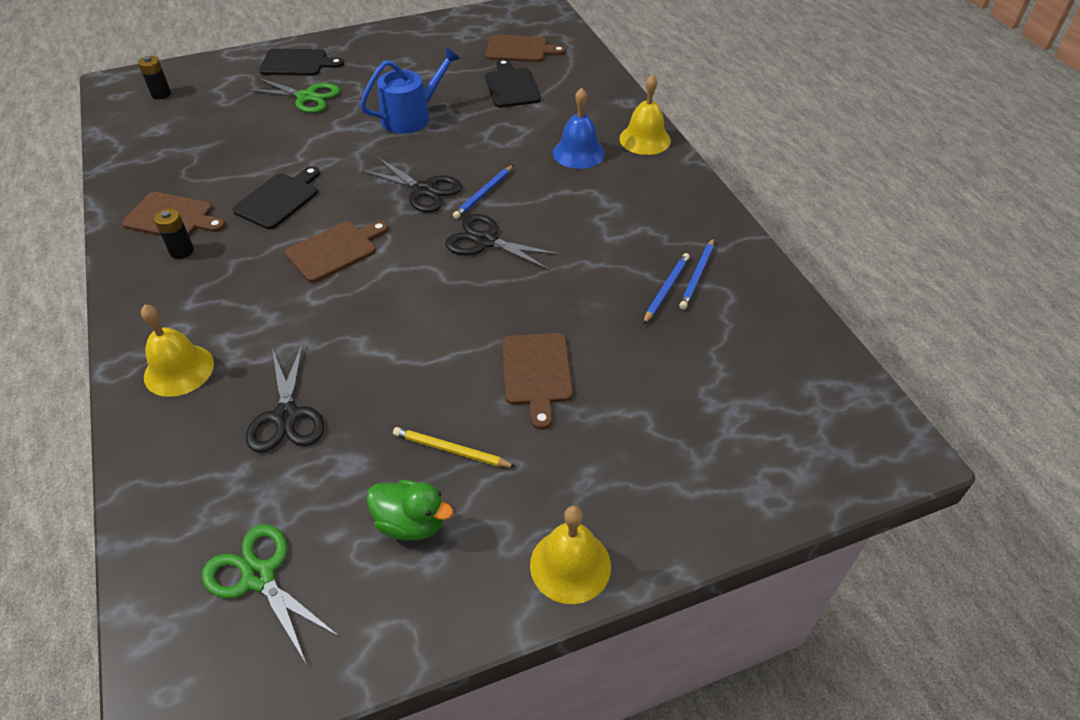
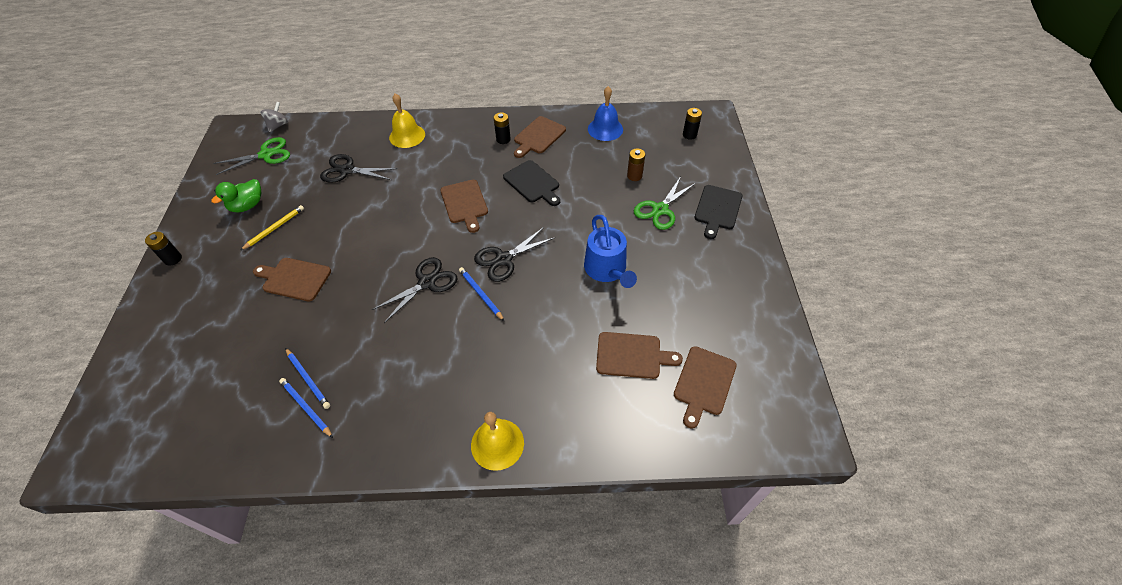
camera: 110 degrees right, 5 degrees up
(152, 611) = (278, 125): none -> grey spinning top
(249, 122) = (634, 176): none -> brown battery
(511, 86) = (632, 355): black cutting board -> brown cutting board
(570, 565) = (173, 259): yellow bell -> black battery
(578, 153) = (502, 378): blue bell -> blue bell (605, 129)

